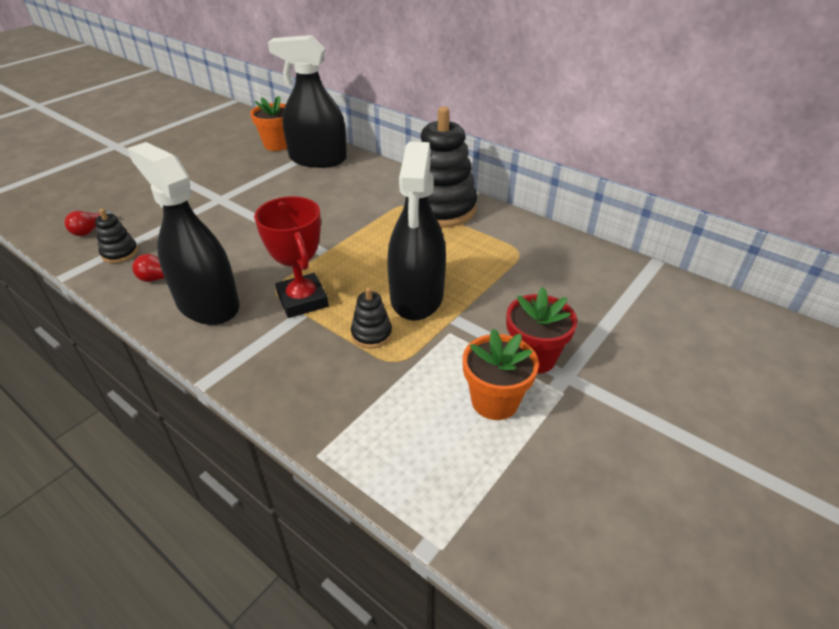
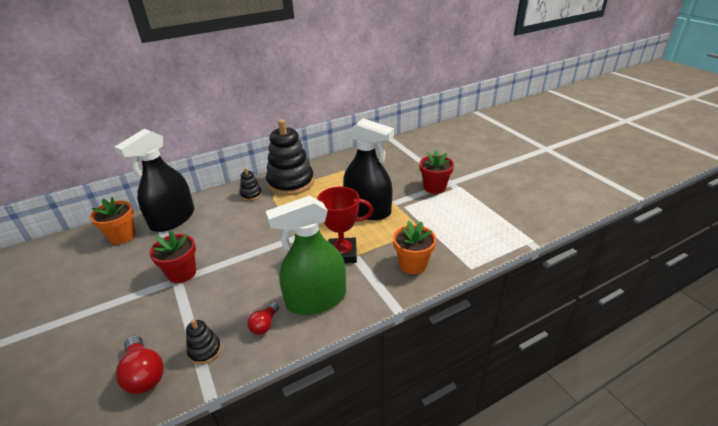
camera: 65 degrees left, 5 degrees down
(90, 230) = (144, 374): red light bulb -> red light bulb, size x1.63
(207, 304) = (316, 299): black spray bottle -> green spray bottle
(230, 198) = (182, 273): none -> red flower pot
(371, 334) = (390, 232): black stacking toy -> black stacking toy (251, 195)
(494, 401) = (457, 205): orange flower pot -> orange flower pot (413, 264)

